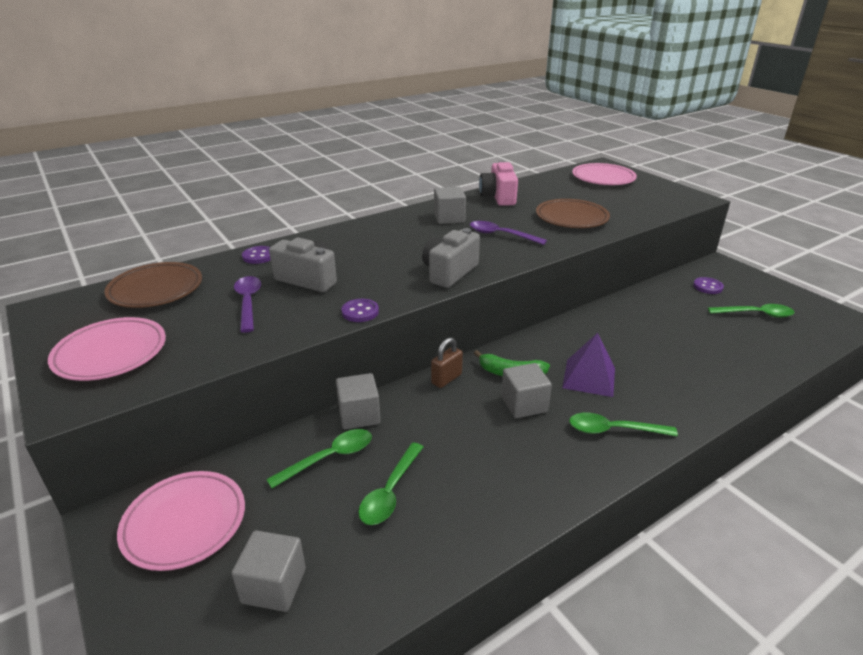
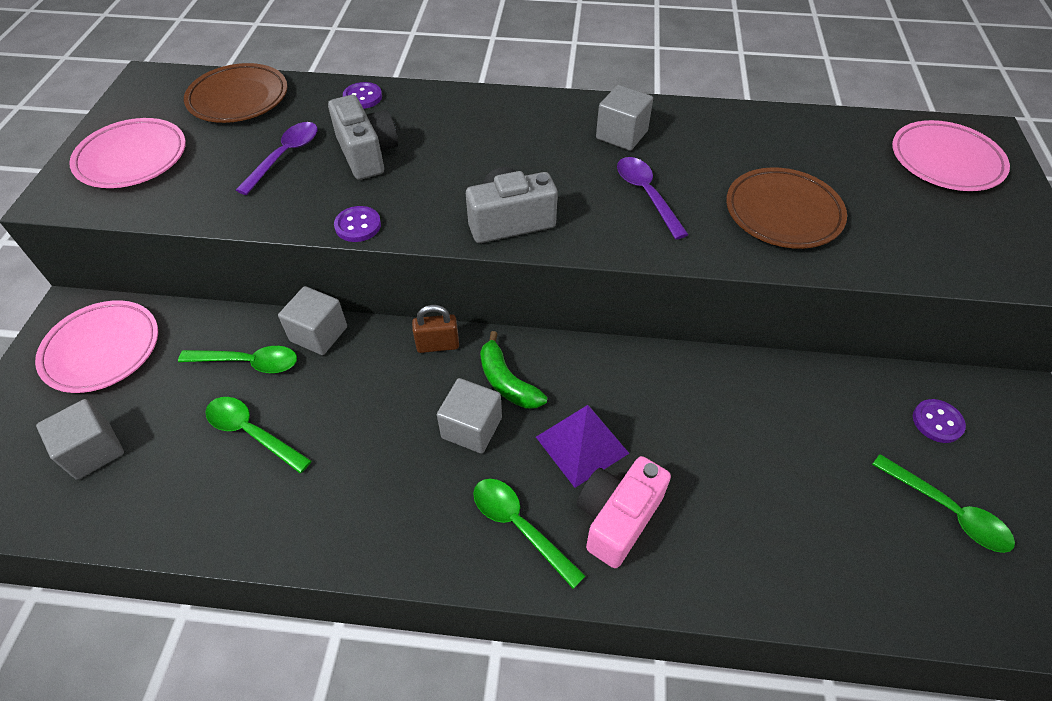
camera: 40 degrees right, 20 degrees up
(390, 492) = (252, 432): green spoon -> green spoon turned 60 degrees clockwise
(498, 197) = (732, 128): pink camera -> pink camera (617, 518)

